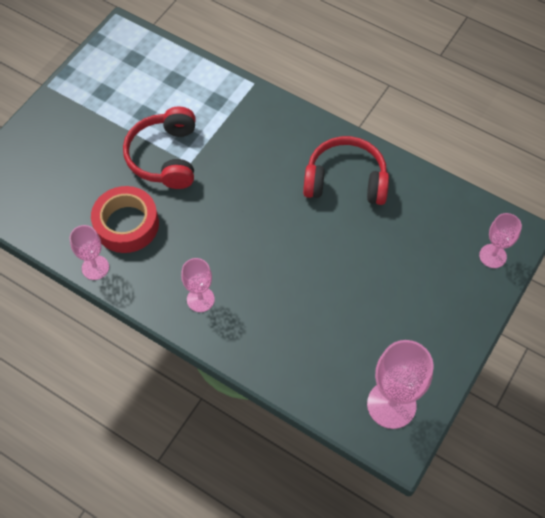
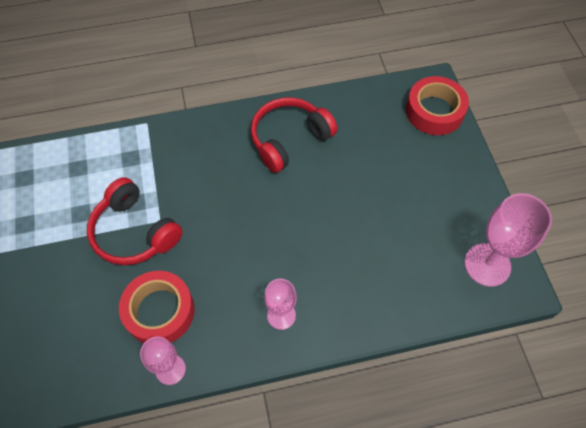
camera: 45 degrees left, 0 degrees up
(492, 256) = (434, 111): pink goblet -> red tape

